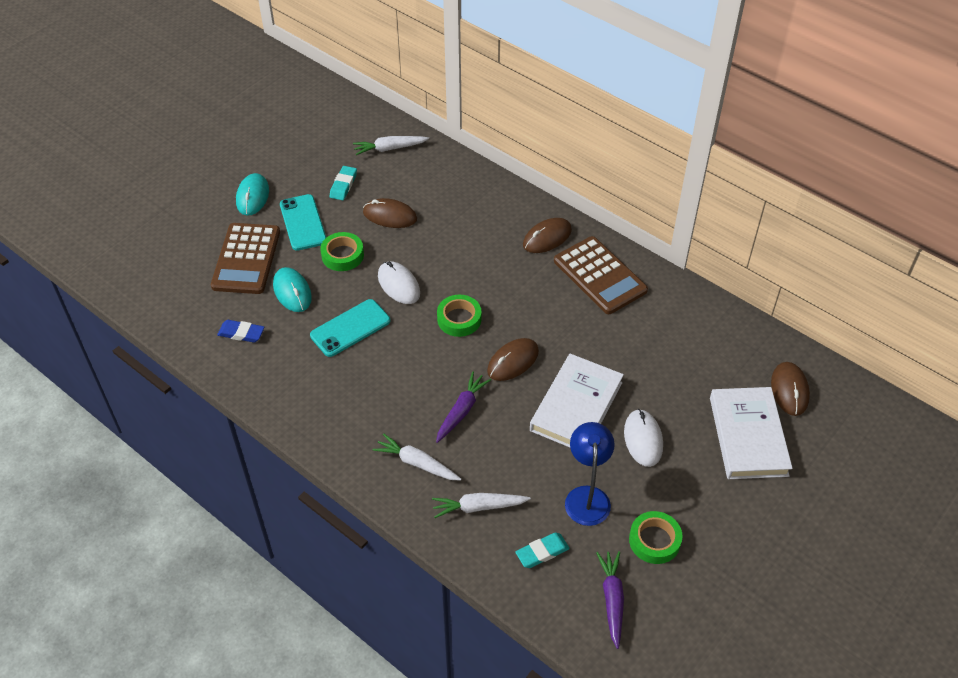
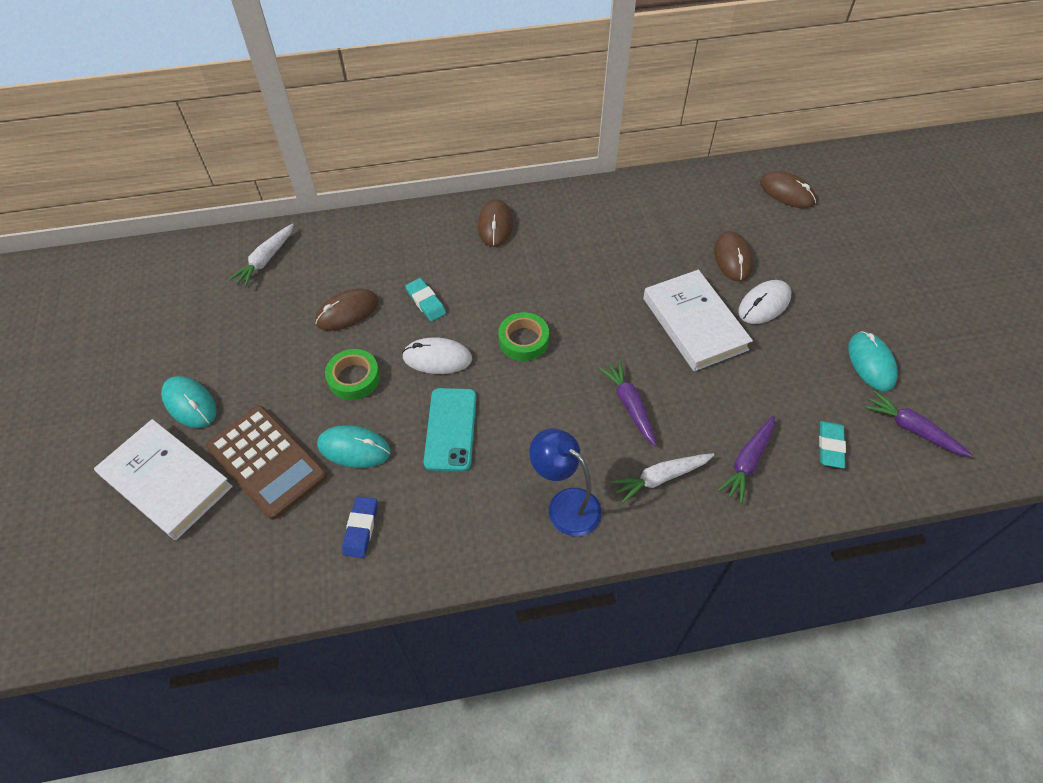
camera: 50 degrees left, 5 degrees up
(241, 333) = (361, 528): blue eraser -> blue eraser turned 45 degrees counterclockwise
(303, 222) = (275, 383): turquoise phone -> none
(343, 185) = (267, 322): turquoise eraser -> turquoise eraser (426, 302)
(478, 507) = (747, 462): white carrot -> purple carrot
(513, 361) = (607, 334): brown mouse -> brown mouse (732, 258)
(587, 496) = (794, 377): blue lamp -> blue lamp (565, 504)
(600, 276) = (571, 221): brown calculator -> none
(643, 439) = (764, 304): white mouse -> white mouse turned 75 degrees counterclockwise
(654, 540) = (871, 363): green tape -> turquoise mouse
(748, 436) = (811, 242): white book -> white book (167, 481)

